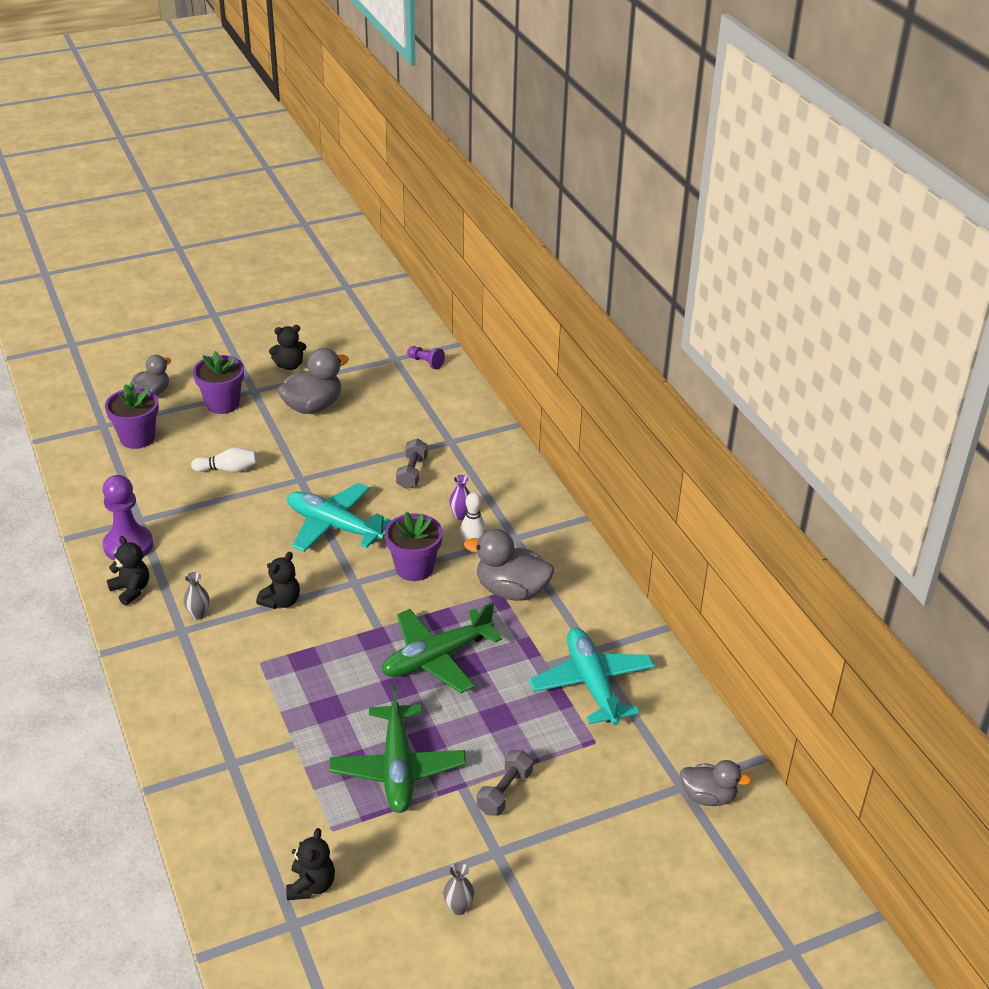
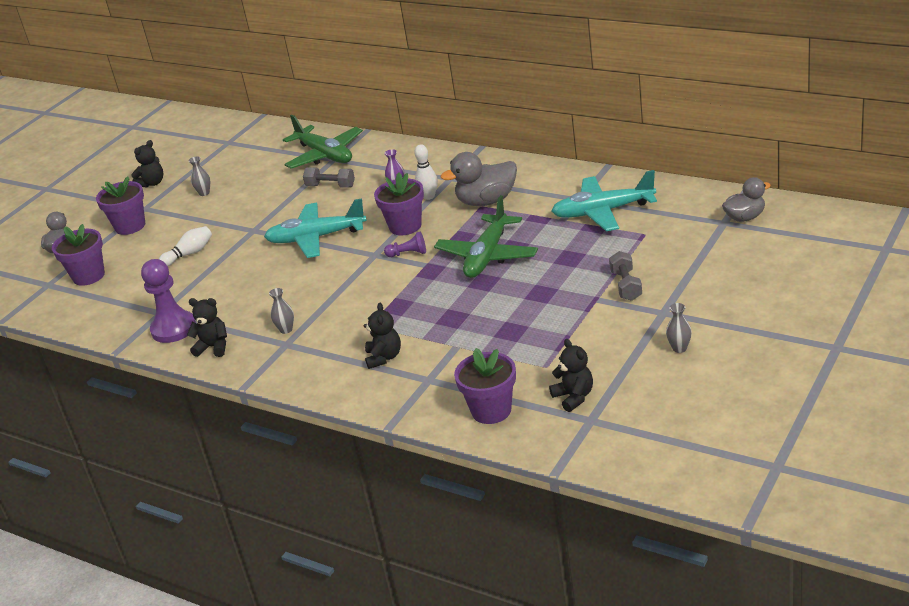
camera: 30 degrees left, 5 degrees down
(235, 841) = (491, 410): none -> purple flower pot
(281, 601) = (337, 291): black teddy bear -> black teddy bear (384, 357)
(313, 406) = (204, 193): grey duck -> grey vase
(398, 768) = (543, 315): green plane -> green plane (325, 155)
(412, 473) = (330, 186): grey dumbbell -> grey dumbbell turned 45 degrees counterclockwise
(426, 362) = (254, 133): purple pawn -> purple pawn (408, 254)
(592, 684) = (603, 212): turquoise plane -> turquoise plane turned 45 degrees counterclockwise

